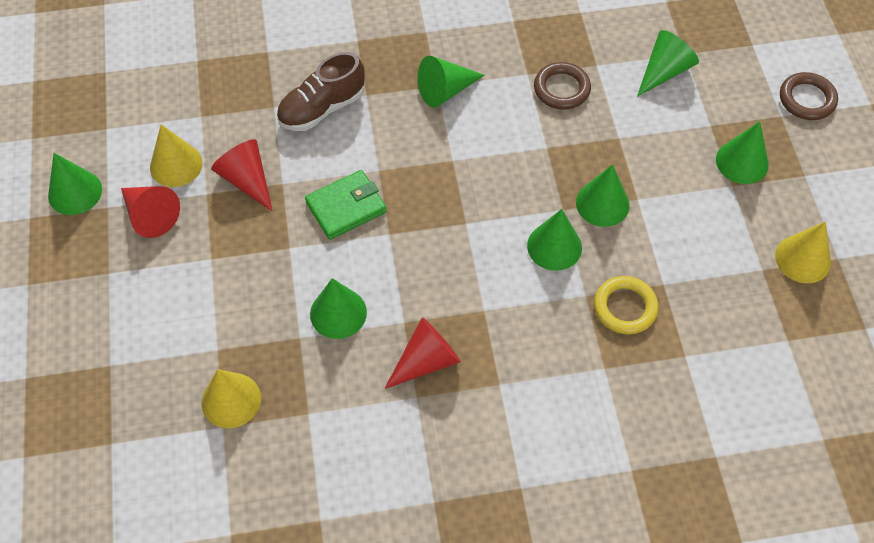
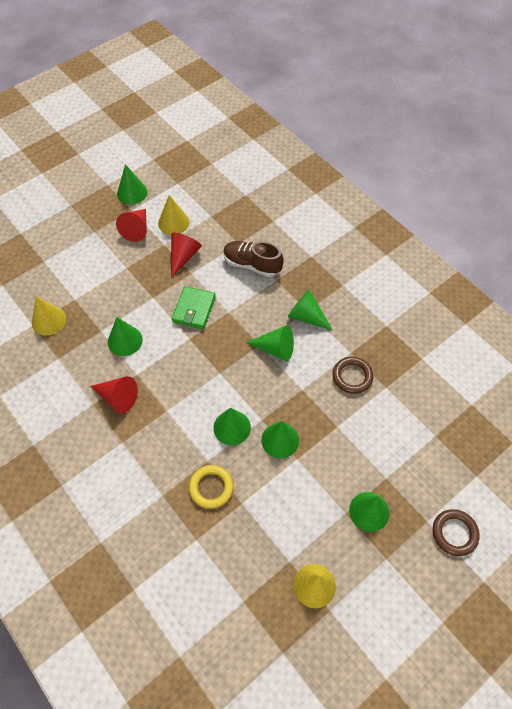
camera: 60 degrees right, 0 degrees up
(346, 207) = (194, 309): green wallet -> green wallet turned 75 degrees clockwise
(664, 71) = (410, 429): green cone -> green cone (275, 349)

